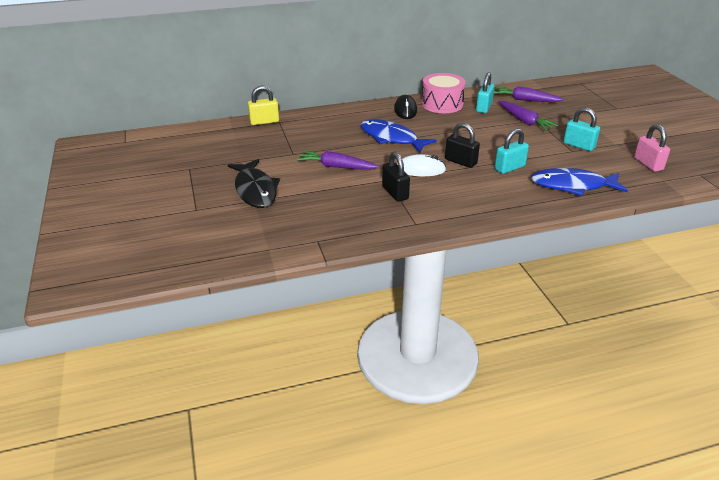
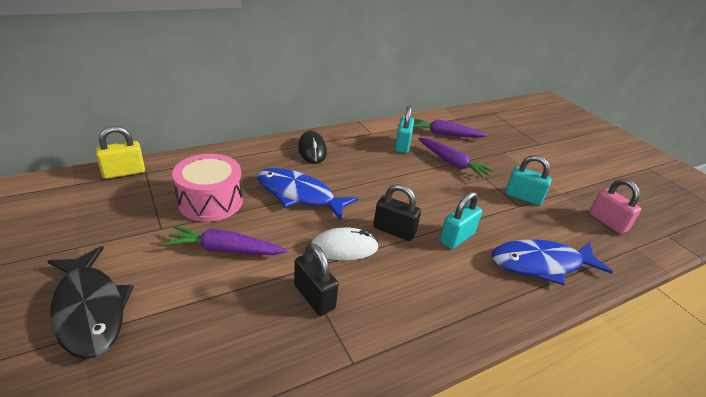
camera: 15 degrees left, 0 degrees up
(442, 104) = (354, 141): pink drum -> pink drum (210, 201)

